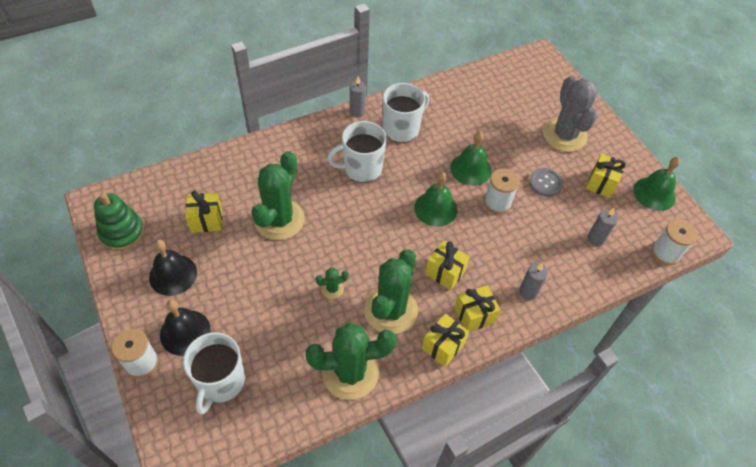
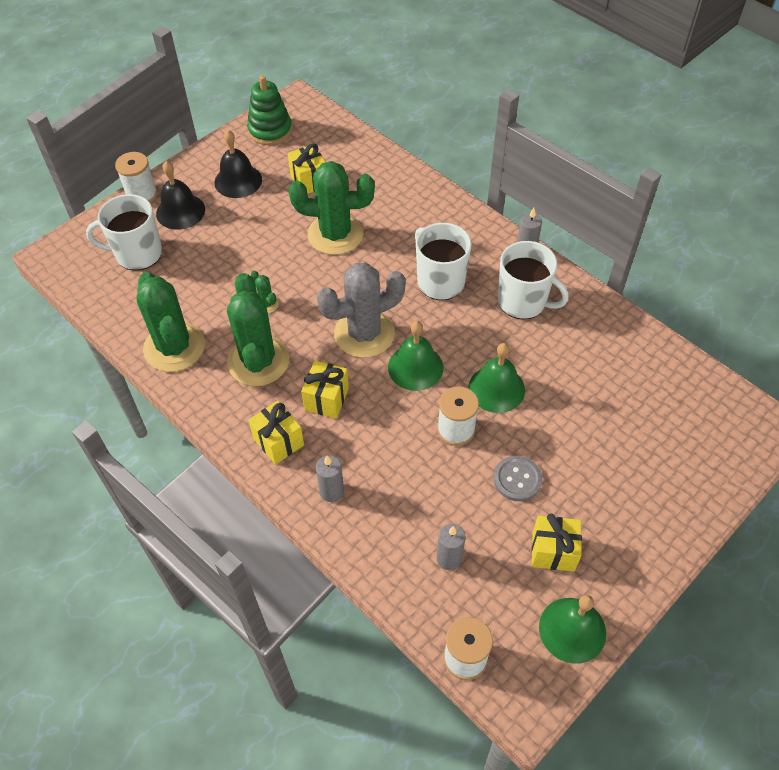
camera: 75 degrees right, 0 degrees up
(391, 310) = (258, 361): green cactus -> green cactus turned 75 degrees clockwise
(443, 346) = (229, 420): yellow gift -> none
(564, 135) = (621, 488): grey cactus -> grey cactus (364, 333)

